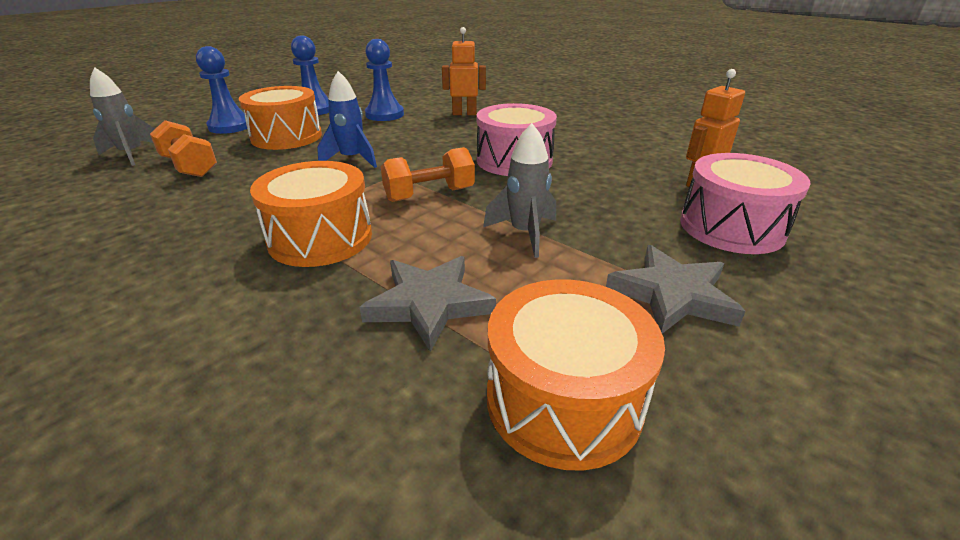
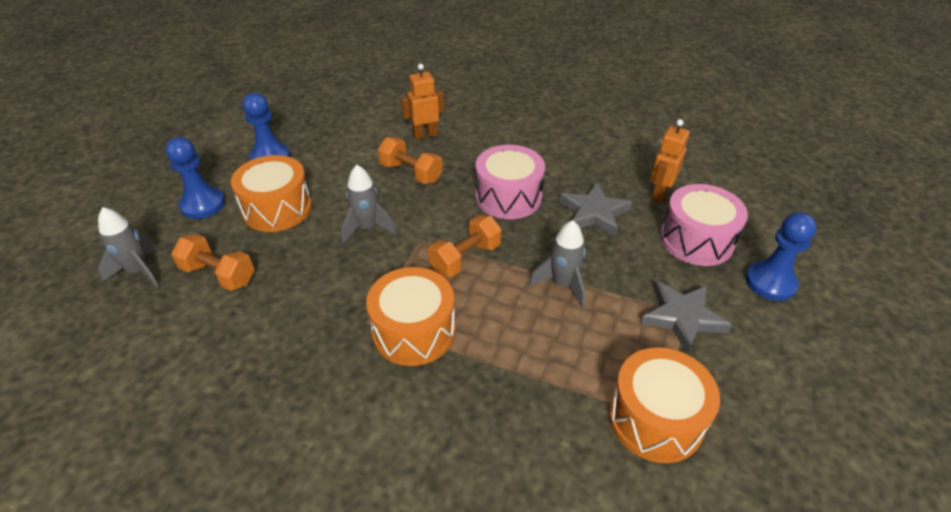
camera: 20 degrees left, 10 degrees up
(352, 159) = (367, 228): blue rocket -> grey rocket
(384, 114) = (349, 152): blue pawn -> blue pawn (770, 282)
(429, 133) = (411, 173): none -> orange dumbbell
(429, 304) = (537, 371): grey star -> grey star (594, 213)

